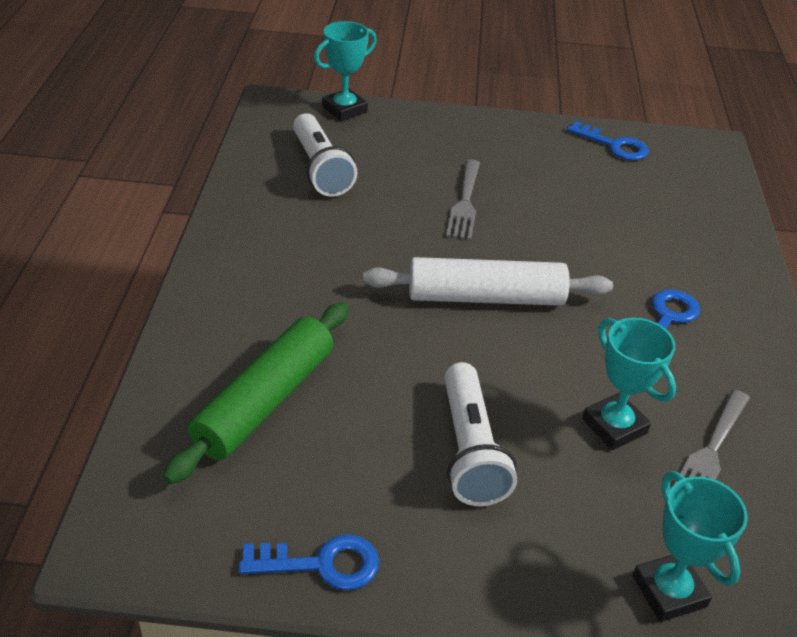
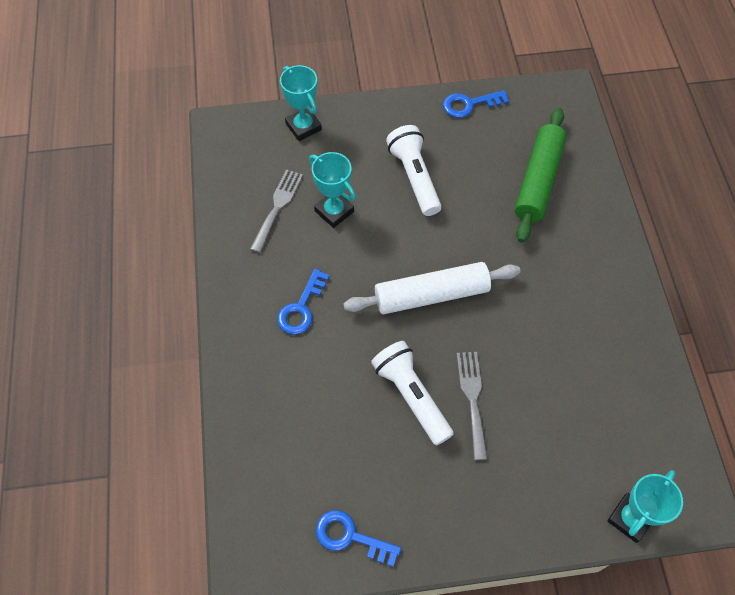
camera: 170 degrees right, 20 degrees up
(320, 169) = (608, 411): white flashlight -> white flashlight (411, 396)

